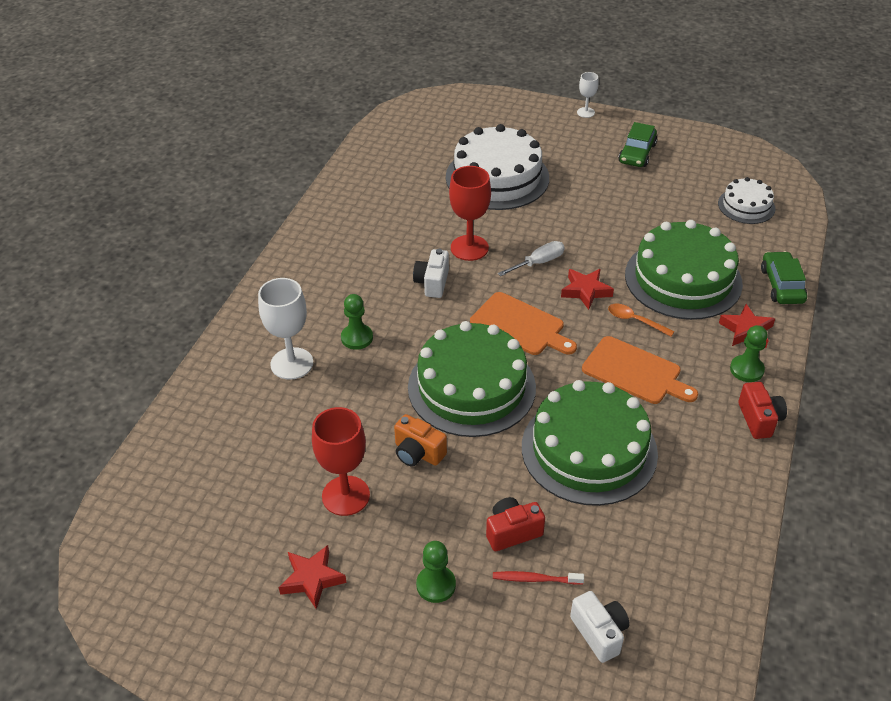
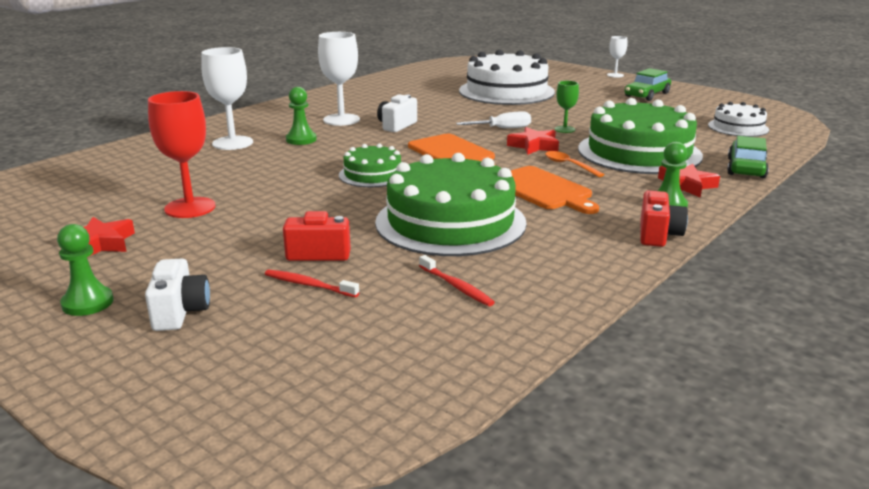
camera: 20 degrees right, 20 degrees down
(368, 284) = (341, 120): none -> white goblet
(418, 453) = (282, 198): orange camera -> none
(436, 585) = (206, 269): green pawn -> green pawn (88, 303)
(469, 248) = (447, 115): red goblet -> none
(471, 387) = (372, 174): green cake -> green cake, size x0.52
(596, 249) = (564, 129): none -> green goblet
(599, 633) = (338, 333): white camera -> white camera (180, 312)
(648, 543) = (456, 287): none -> red toothbrush

